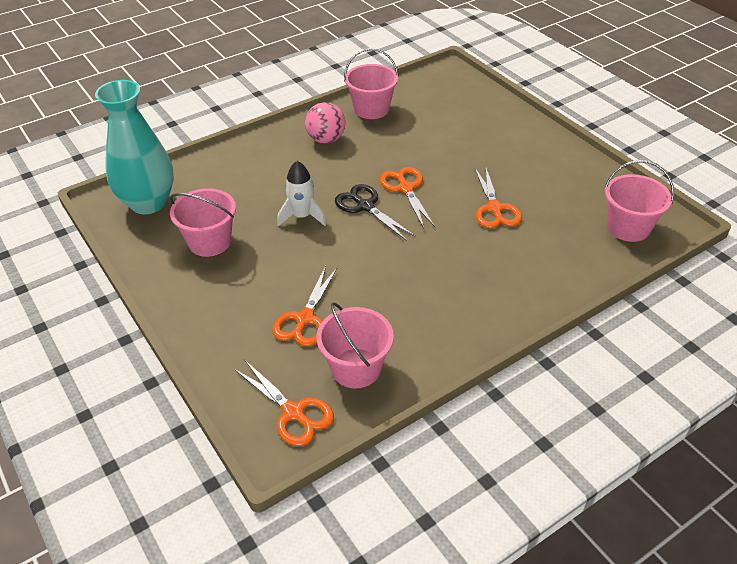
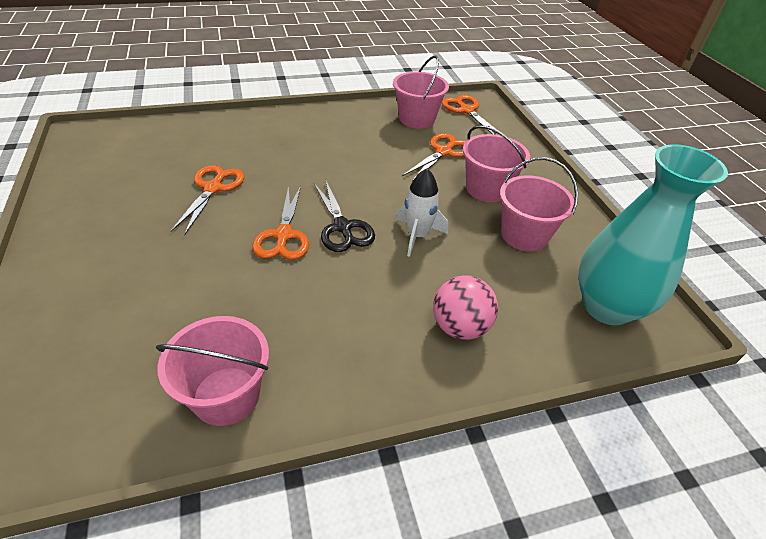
camera: 165 degrees left, 0 degrees up
(326, 139) = (338, 346): pink ball -> pink ball (459, 327)
(628, 227) = (119, 142): pink bucket -> pink bucket (487, 189)

